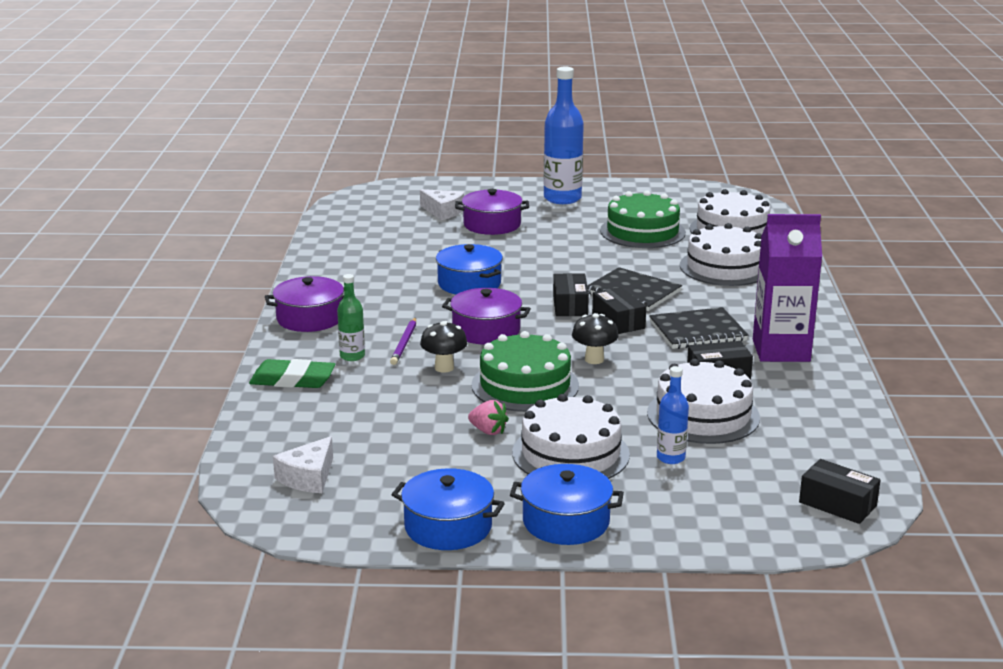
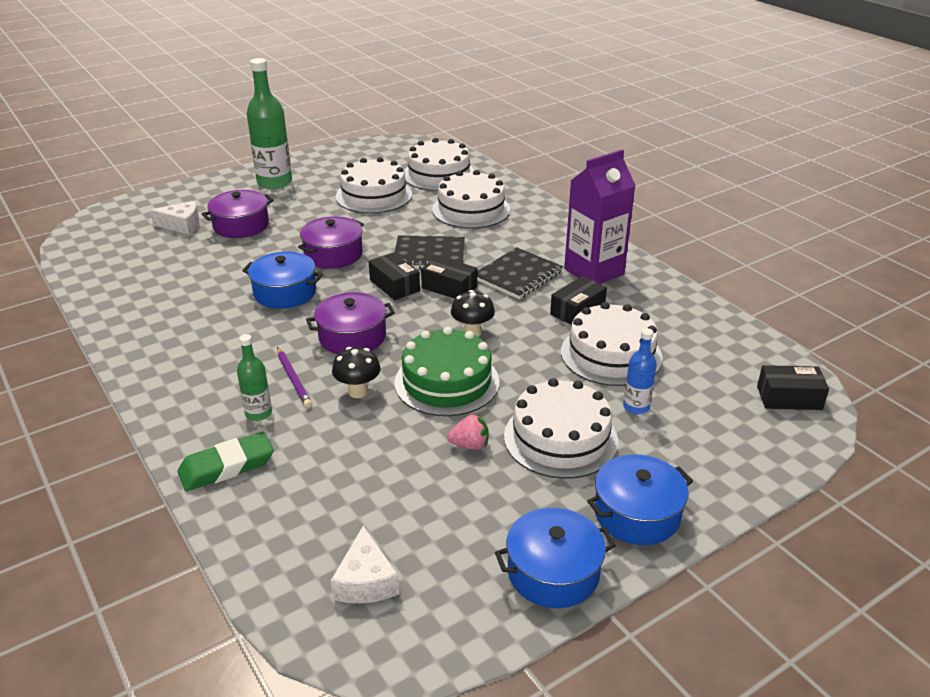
camera: 35 degrees left, 10 degrees up
(310, 318) = (170, 385): purple pot -> purple pot (333, 254)
(562, 198) = (274, 182): blue bottle -> green bottle
(642, 232) = (374, 195): green cake -> white cake

